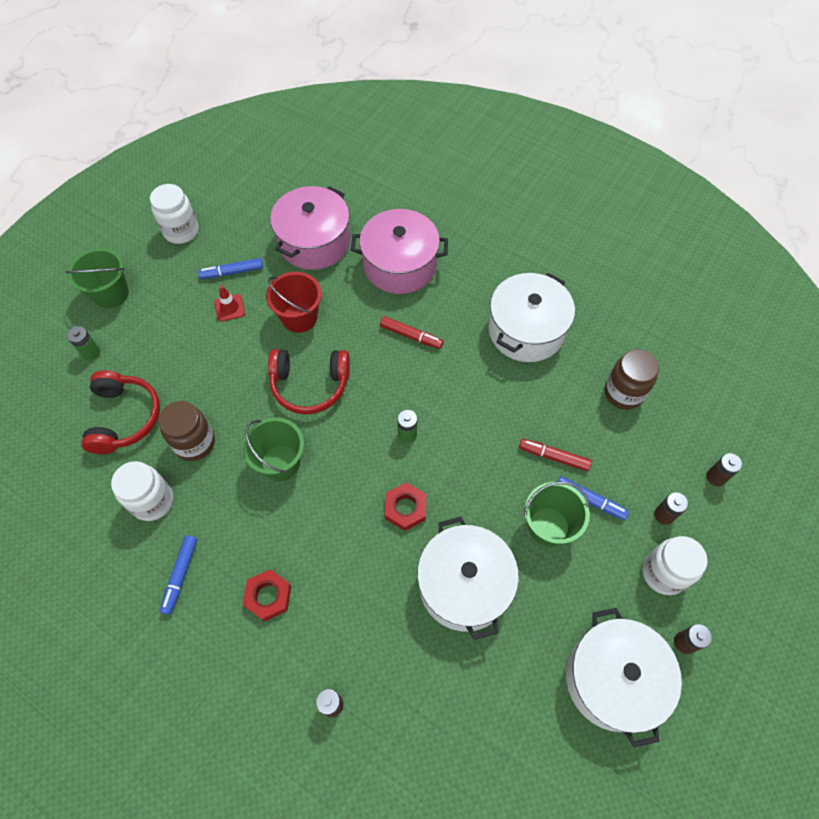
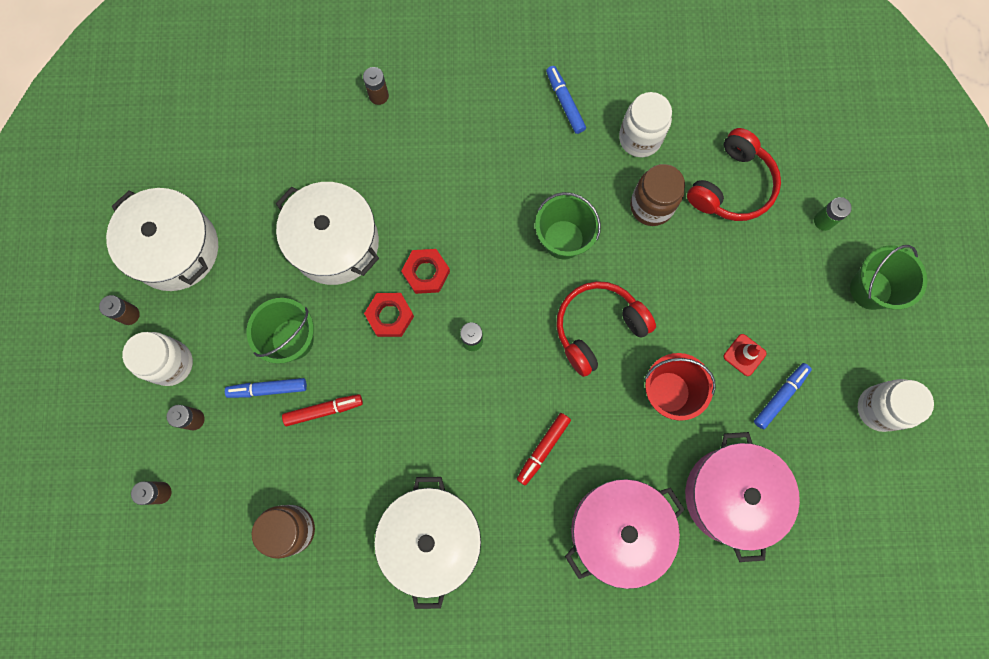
camera: 145 degrees right, 15 degrees up
(124, 418) = (732, 186): red headphones -> red headphones turned 105 degrees counterclockwise
(268, 596) = (484, 133): red nut -> red nut (390, 316)
(411, 336) = (543, 449): red marker -> red marker turned 45 degrees counterclockwise

